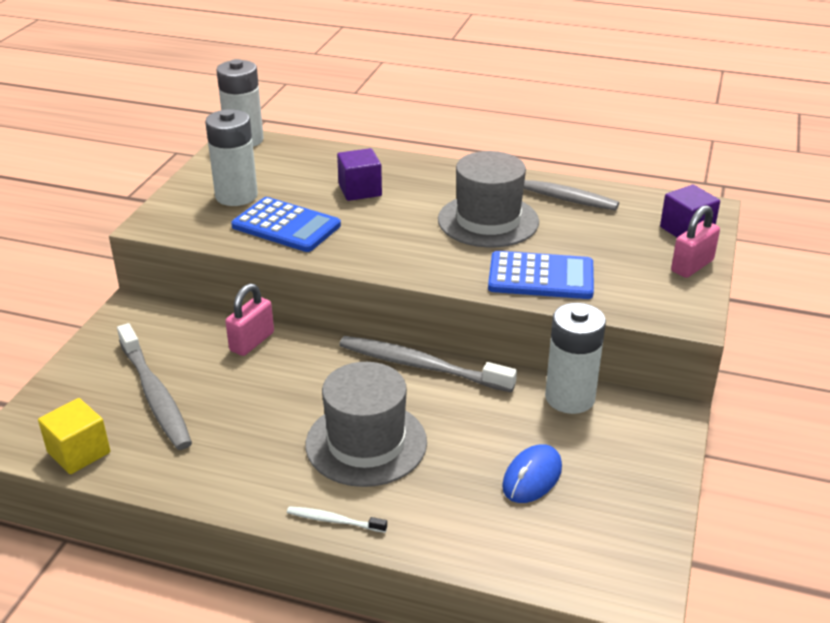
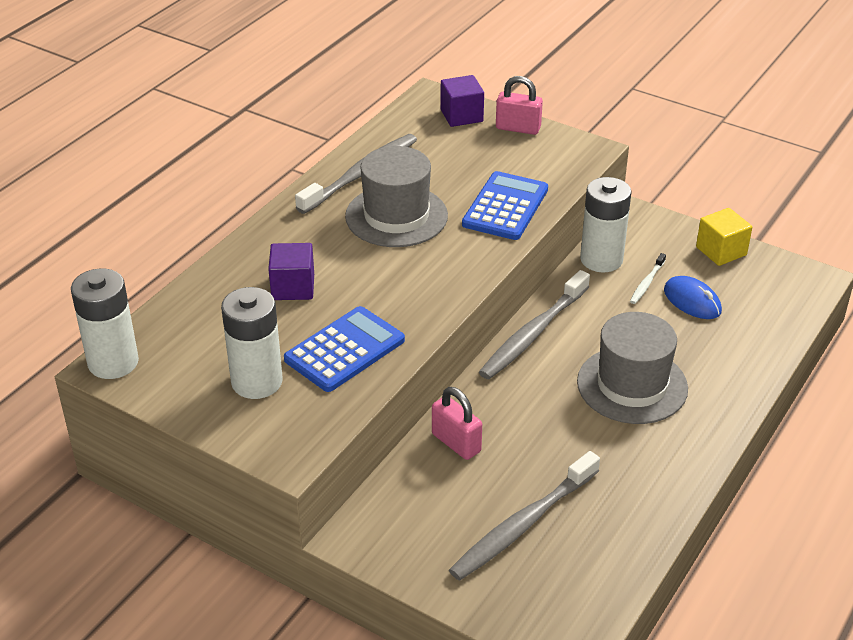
camera: 75 degrees left, 5 degrees up
(79, 452) = (602, 587): yellow cube -> yellow cube (721, 251)
(155, 394) = (523, 524): grey toothbrush -> grey toothbrush turned 150 degrees clockwise
(334, 521) = (724, 418): white toothbrush -> white toothbrush (647, 283)
(692, 266) = (518, 128): pink padlock -> pink padlock turned 45 degrees counterclockwise

